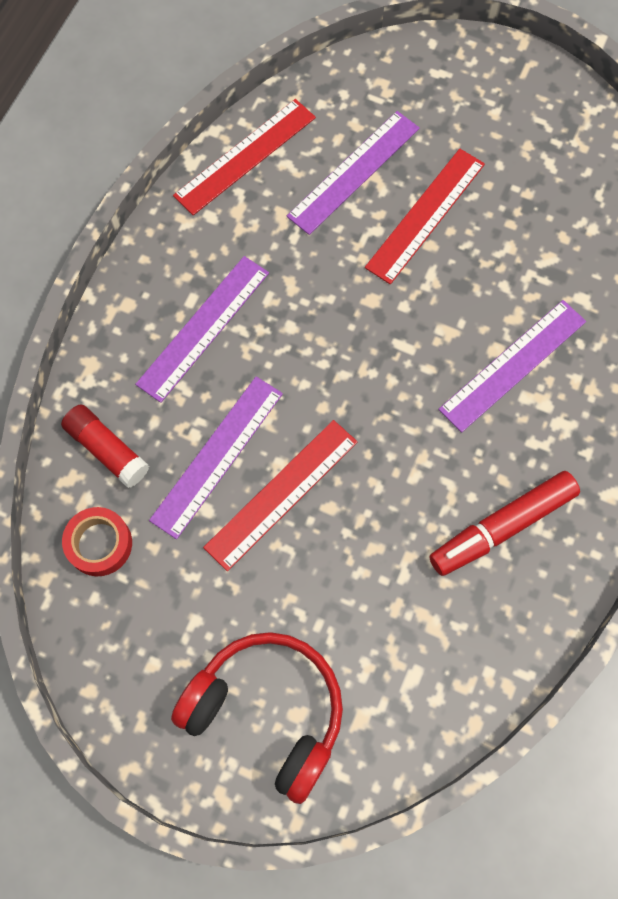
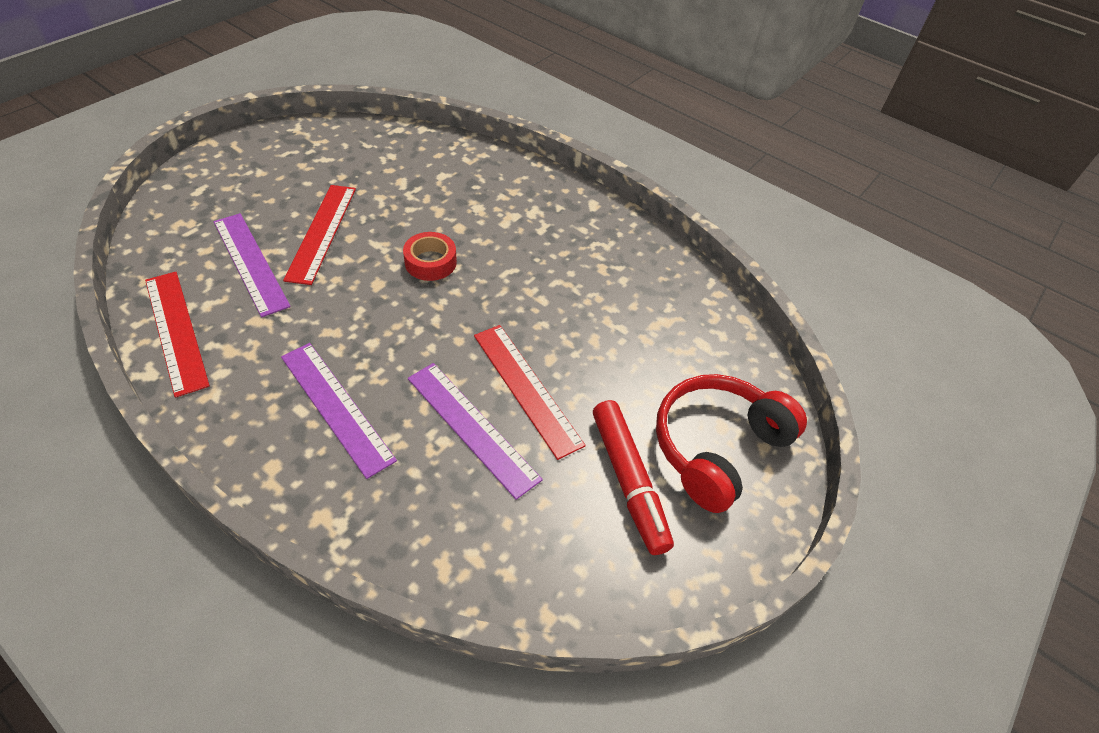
camera: 80 degrees left, 20 degrees down
(99, 544) = (525, 551): red tape -> red tape (430, 262)
(107, 449) = (426, 521): red glue stick -> none
(426, 215) = (322, 232): red ruler -> red ruler turned 45 degrees clockwise
(502, 527) = (599, 263): red marker -> red marker (628, 481)
(512, 365) = (476, 222): purple ruler -> none

